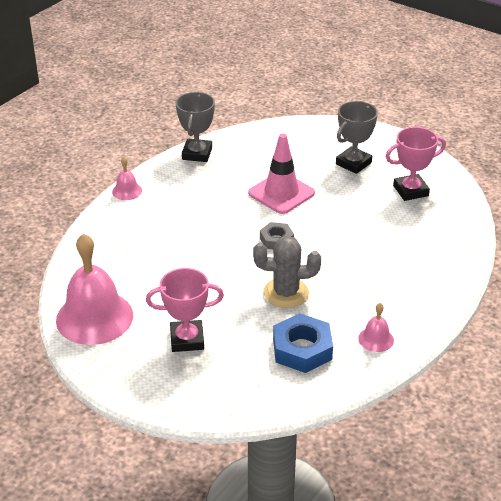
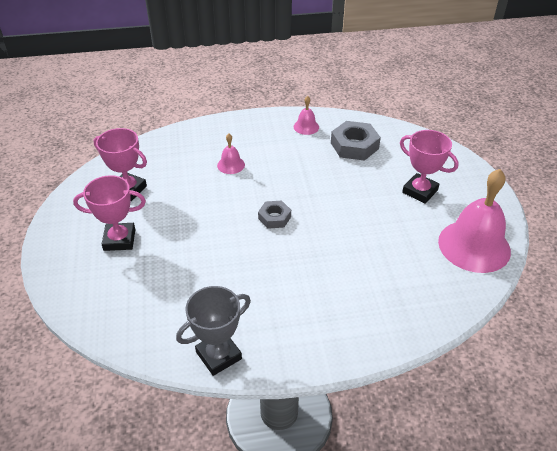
camera: 135 degrees left, 5 degrees up
(127, 191) = (336, 357): pink bell -> pink bell (231, 165)
(281, 193) = (213, 253): pink traffic cone -> none
(286, 293) = (320, 179): grey cactus -> none
(302, 349) = (354, 146): blue nut -> grey nut
(353, 163) = (119, 240): grey trophy -> pink trophy

